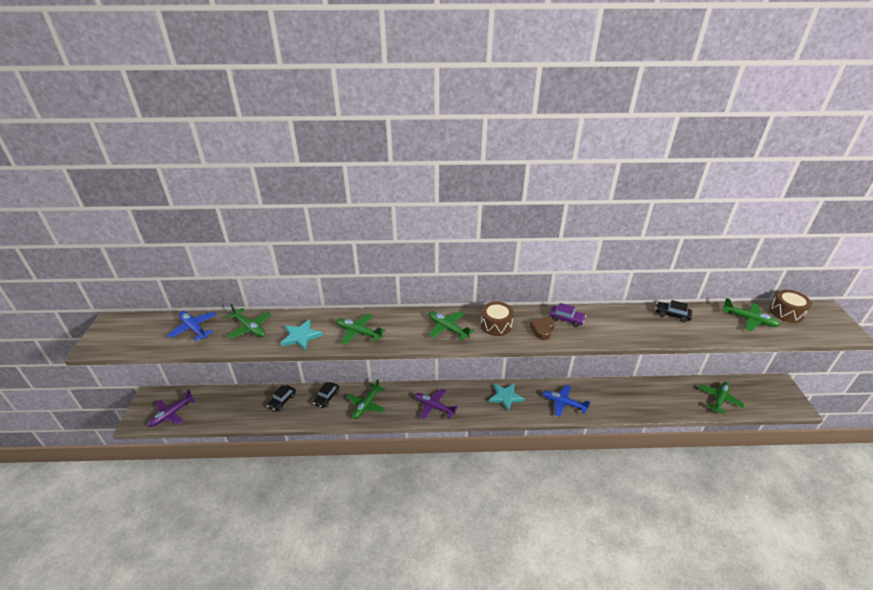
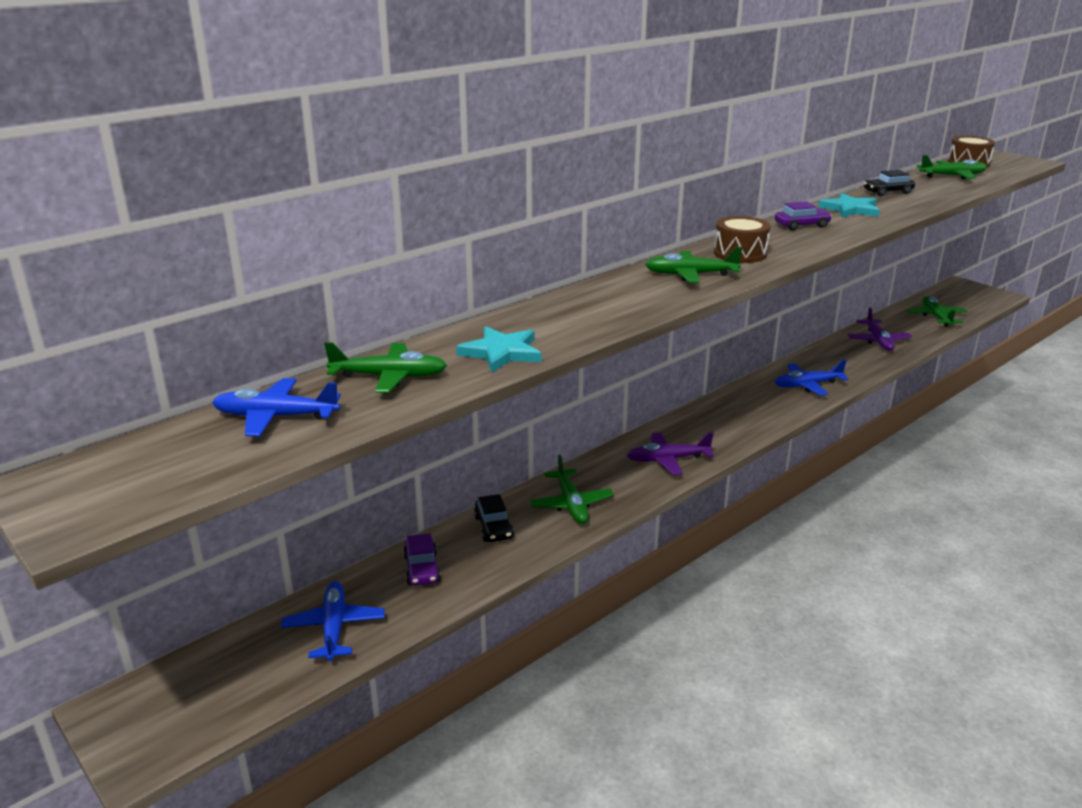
camera: 40 degrees left, 10 degrees down
(172, 414) = (214, 702): purple plane -> purple plane (878, 341)
(230, 408) = (334, 628): none -> blue plane
(282, 401) = (422, 569): black car -> purple car
(359, 332) = (582, 318): green plane -> none
(505, 397) = (737, 409): turquoise star -> turquoise star (850, 209)
(542, 330) = (796, 240): brown heart -> none

